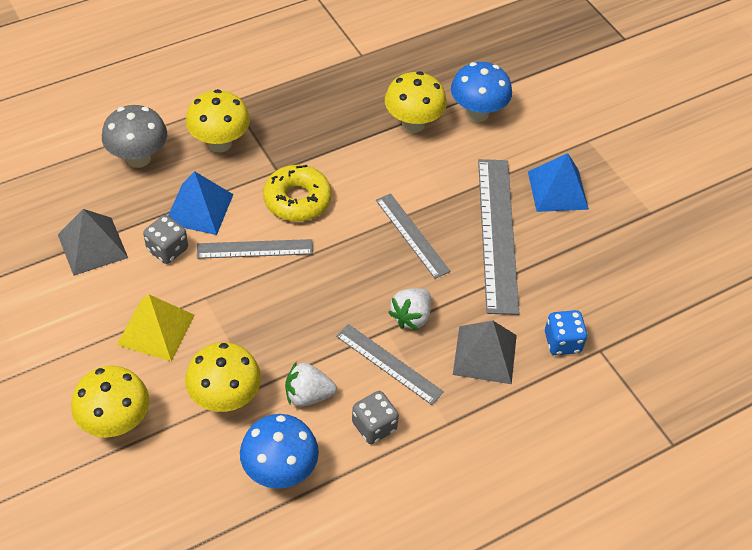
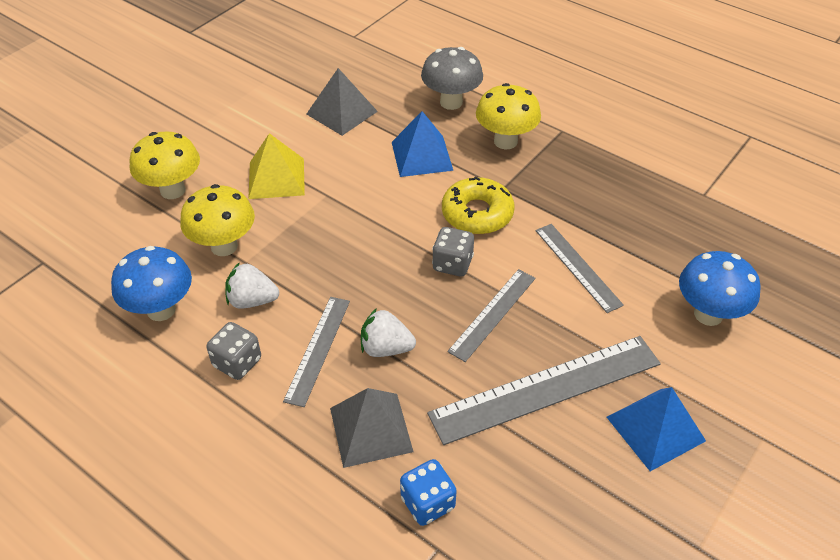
camera: 70 degrees right, 5 degrees down
(167, 250) = (364, 154): grey dice -> grey dice (452, 264)
(255, 249) = (399, 206): grey ruler -> grey ruler (577, 266)
(308, 395) = (252, 300): white strawberry -> white strawberry turned 60 degrees counterclockwise
(413, 124) = (644, 265): yellow mushroom -> none

